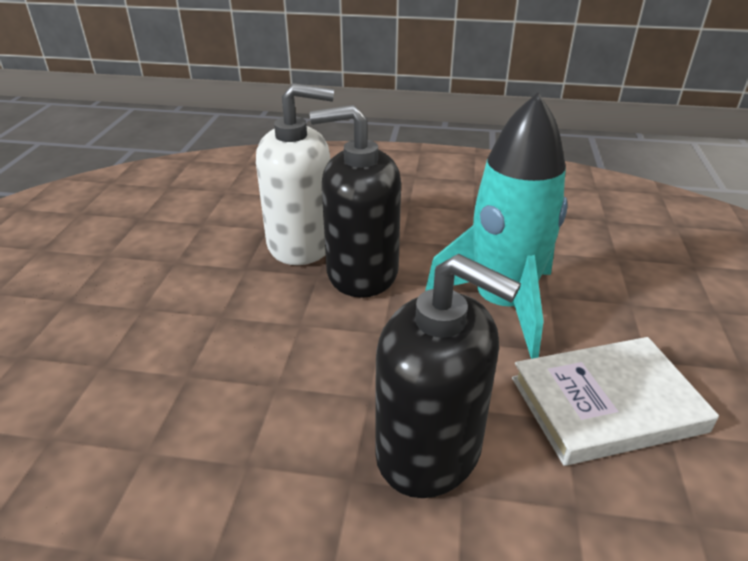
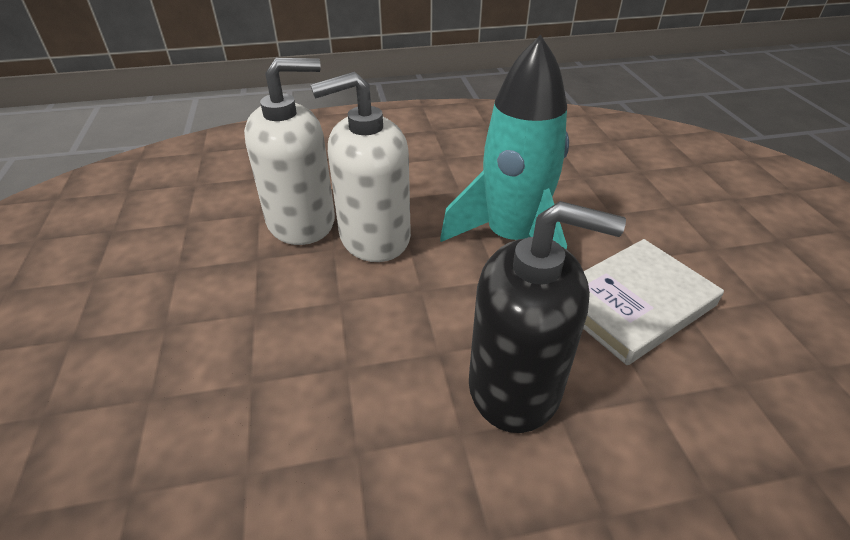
camera: 20 degrees left, 5 degrees up
(362, 272) = (374, 237): black soap dispenser -> white soap dispenser

